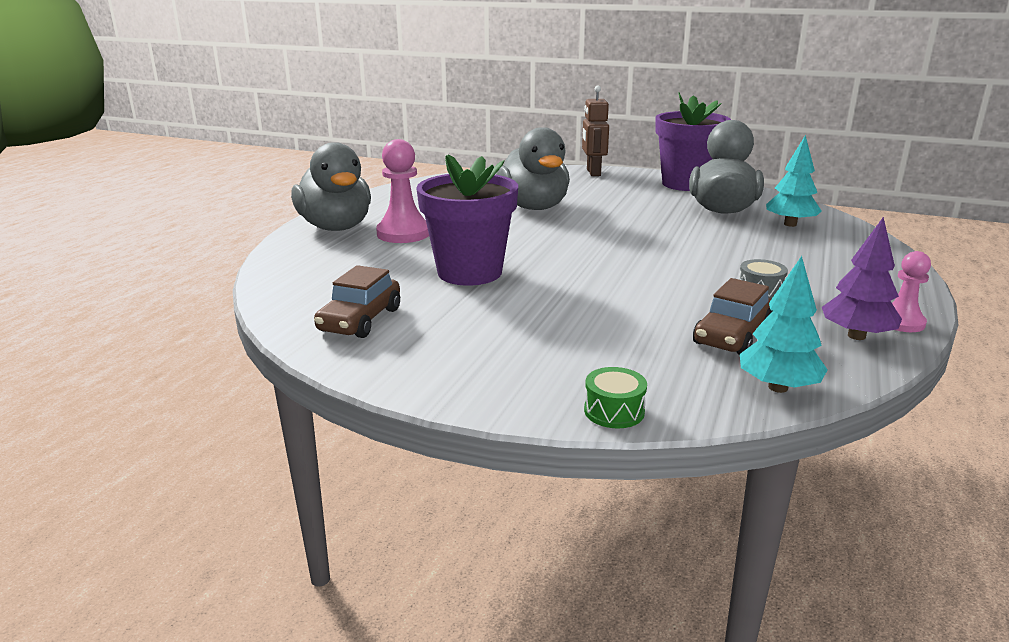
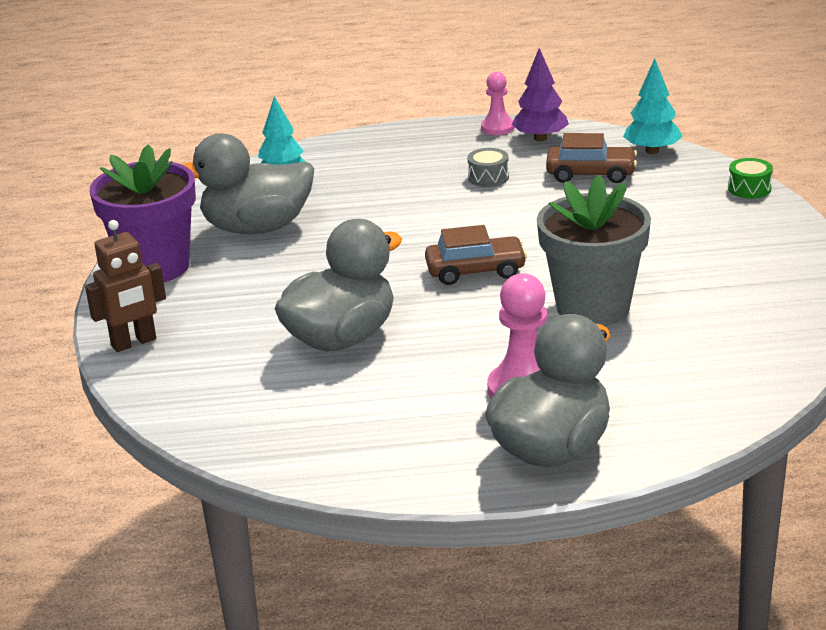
camera: 115 degrees left, 5 degrees up
(360, 320) = (756, 320): brown car -> brown car (475, 271)
(469, 272) = (593, 308): purple flower pot -> grey flower pot

